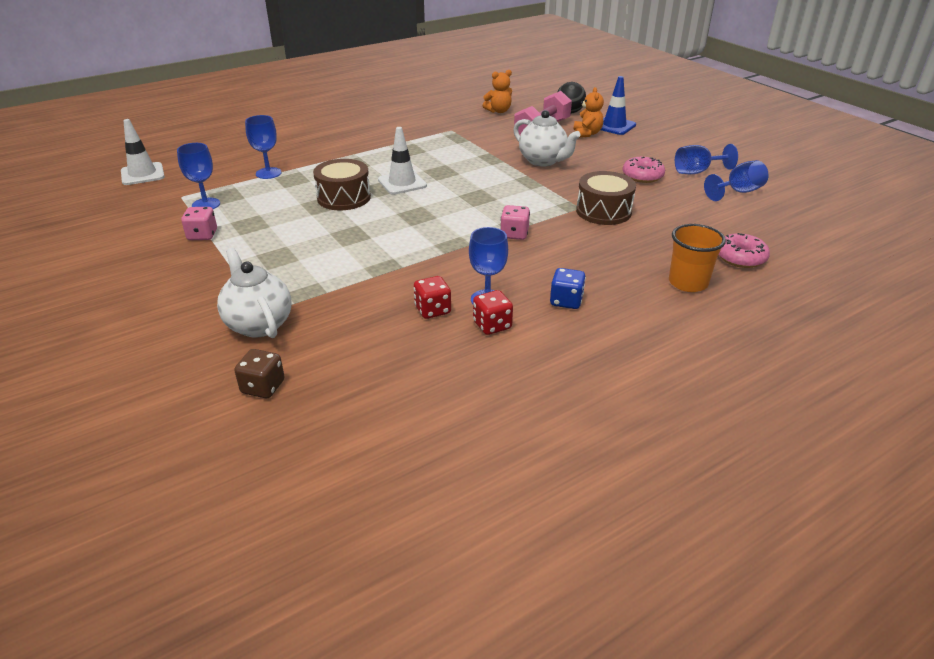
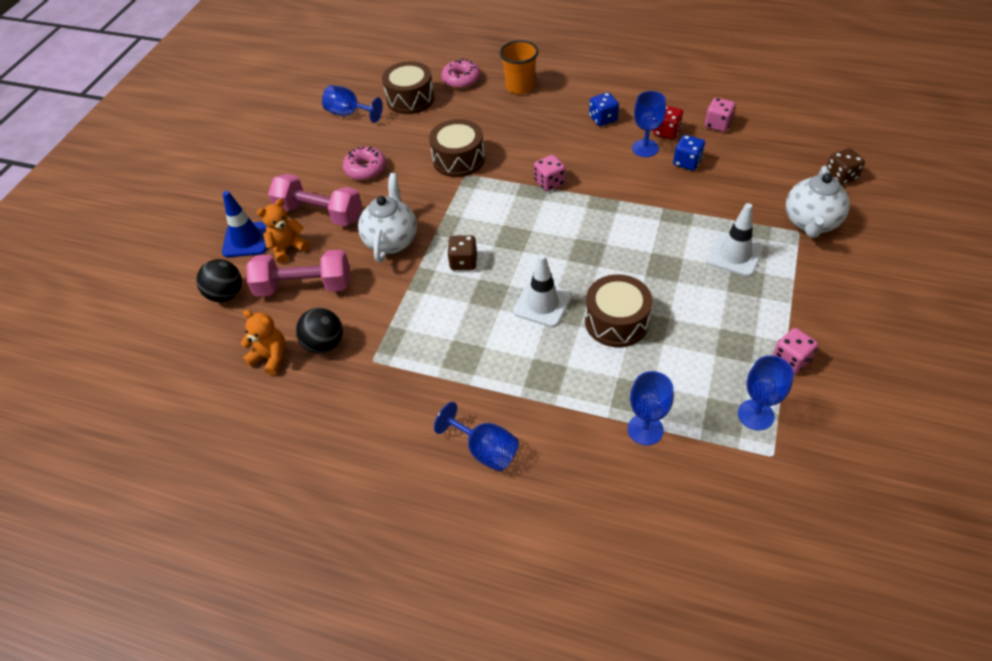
camera: 125 degrees left, 15 degrees up
(142, 174) = (792, 557): white traffic cone -> white traffic cone (735, 254)
(432, 310) = (687, 162): red dice -> blue dice
(455, 365) = (718, 124): none -> pink dice
(483, 174) = (463, 262): none -> brown dice
(485, 123) = (324, 344): none -> black ball
(609, 149) = (319, 213): none -> pink dumbbell
(697, 172) = (326, 146): blue goblet -> blue goblet (485, 450)
(732, 223) = (410, 99): none -> brown drum

